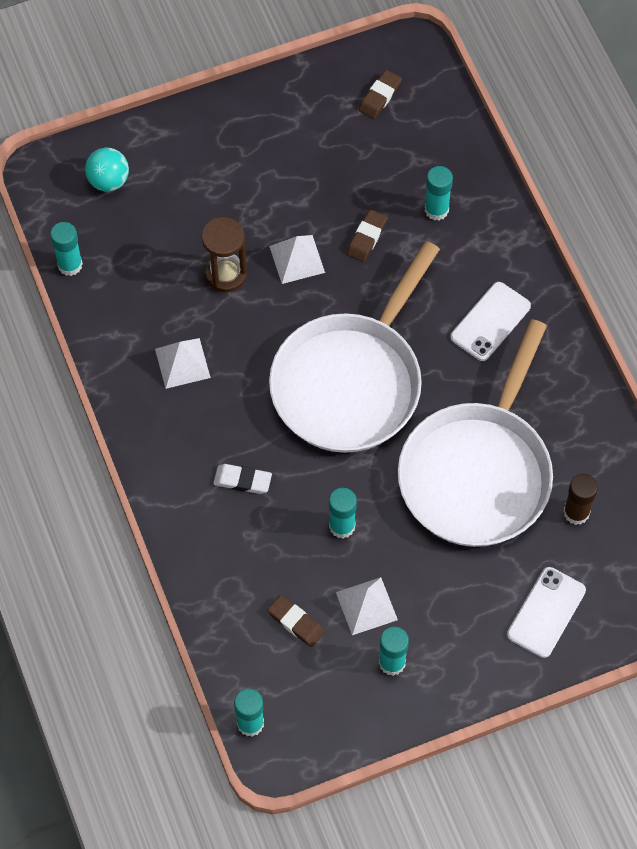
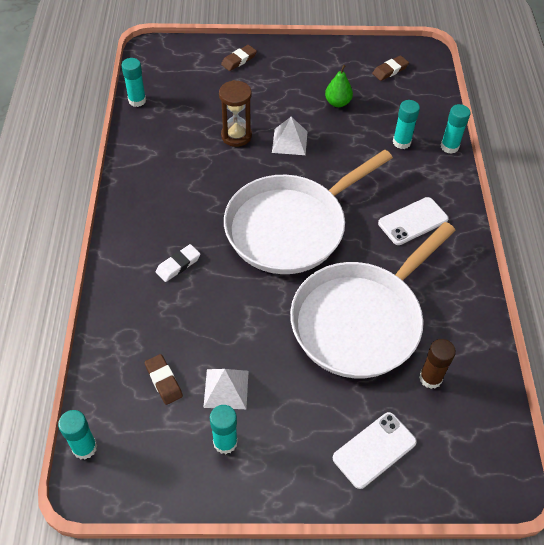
camera: 20 degrees right, 10 degrees down
(108, 180) = (189, 64): turquoise ball -> none
(182, 363) = (177, 178): white pyramid -> none
(242, 480) = (178, 265): white eraser -> white eraser turned 75 degrees counterclockwise
(332, 175) = (337, 103): none -> green pear
(342, 526) = (236, 322): turquoise glue stick -> turquoise glue stick (449, 147)
(366, 238) = (344, 144): brown eraser -> brown eraser (239, 60)

